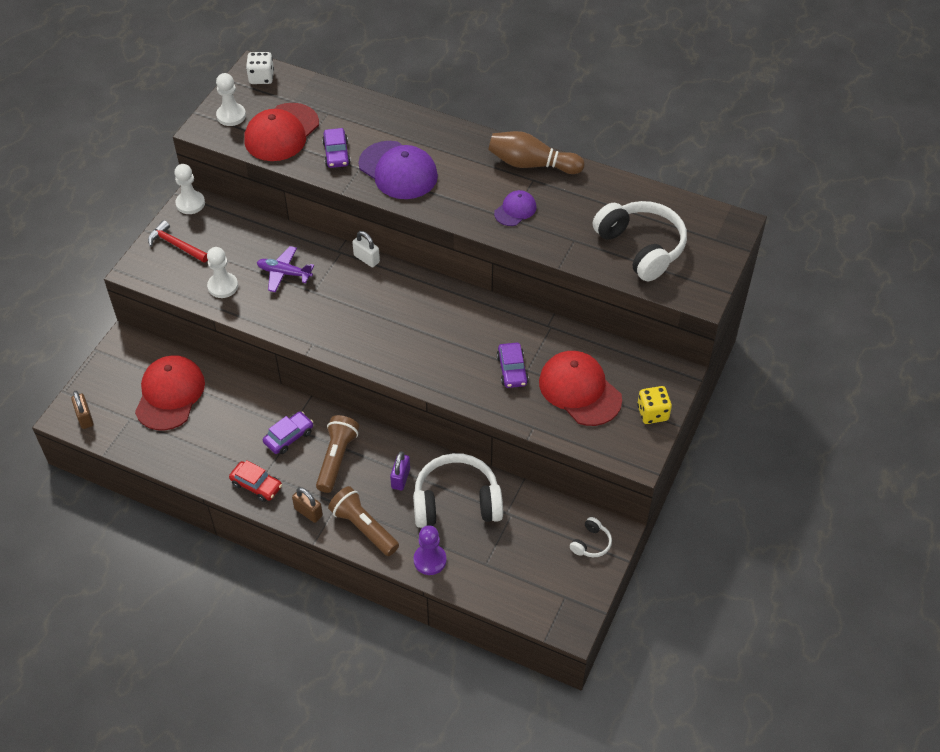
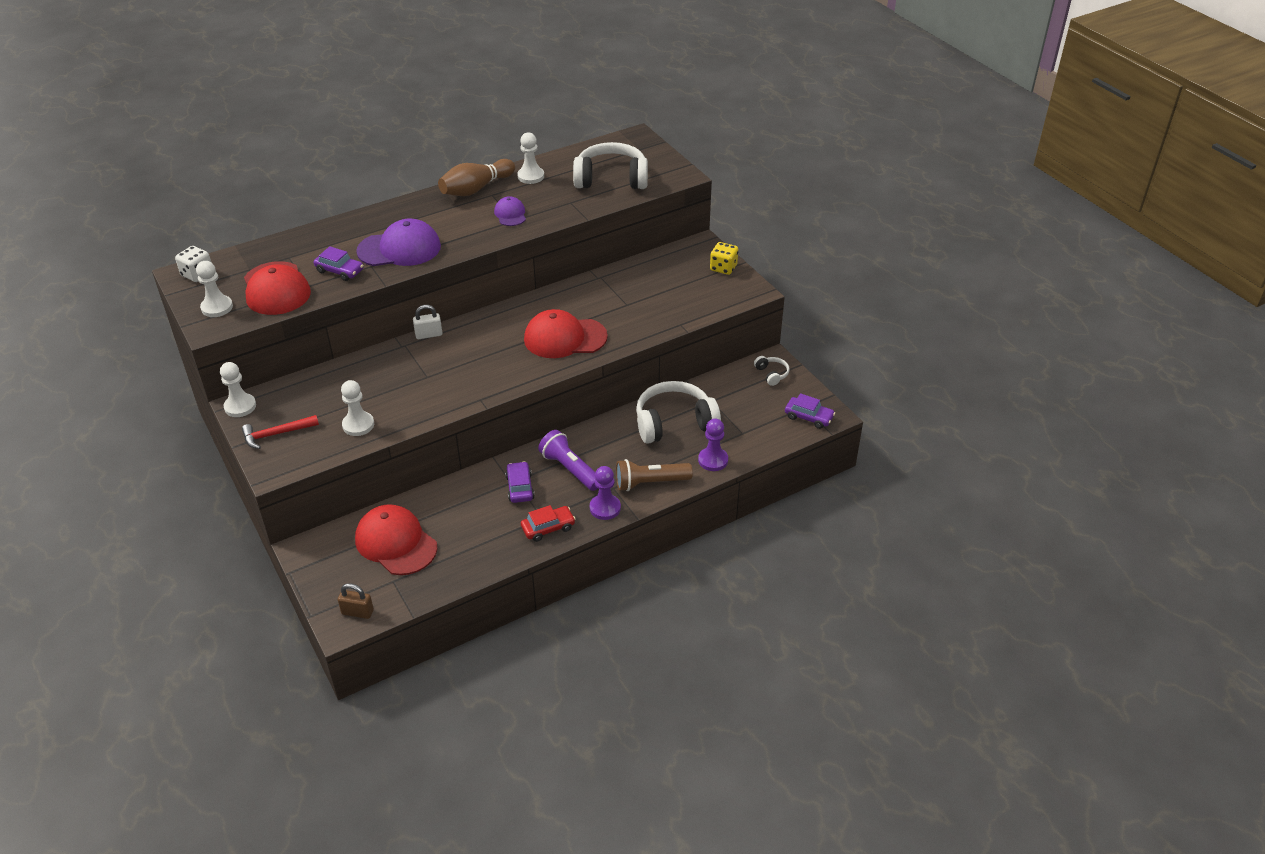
camera: 55 degrees left, 10 degrees down
(284, 273) = (388, 384): purple plane -> none
(308, 512) = (605, 508): brown padlock -> purple pawn
(336, 459) = (570, 469): brown flashlight -> purple flashlight
(400, 478) = (624, 442): purple padlock -> none
(456, 502) = (674, 423): white headphones -> white headphones turned 45 degrees clockwise
(512, 370) = (619, 311): purple car -> purple car (809, 417)
(579, 390) = (670, 289): red cap -> red cap (565, 338)
(588, 188) = (531, 176): none -> white pawn

